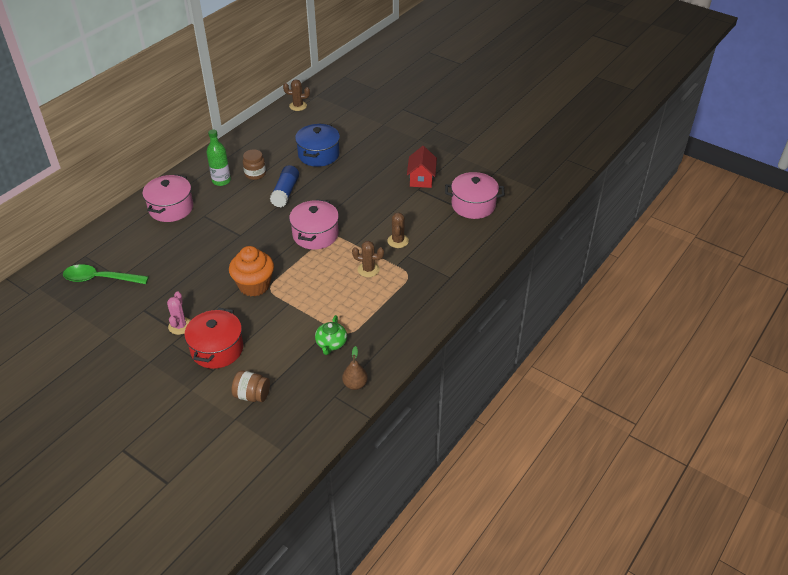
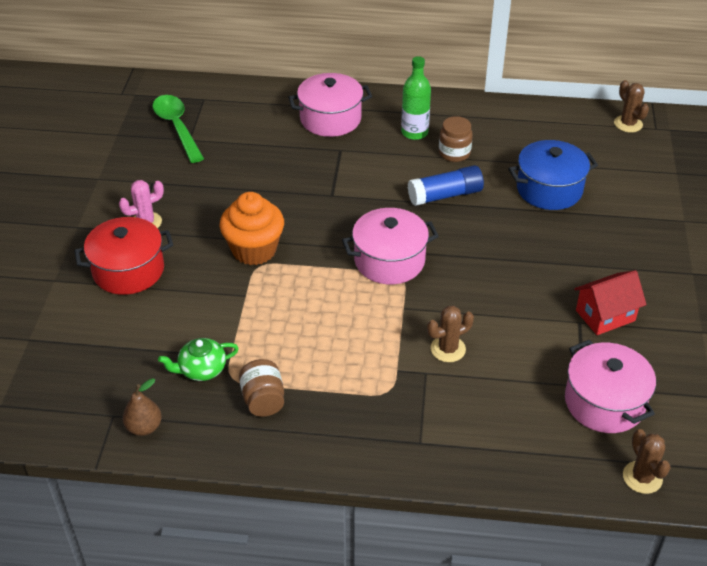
camera: 60 degrees right, 0 degrees up
(252, 395) = (73, 336): brown jar -> brown jar (263, 400)
(368, 269) = (365, 344): brown cactus -> brown cactus (642, 477)

